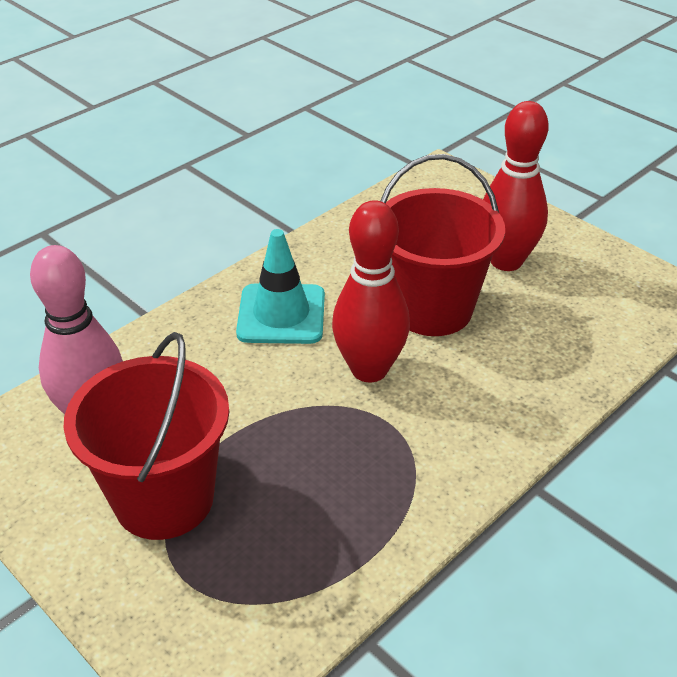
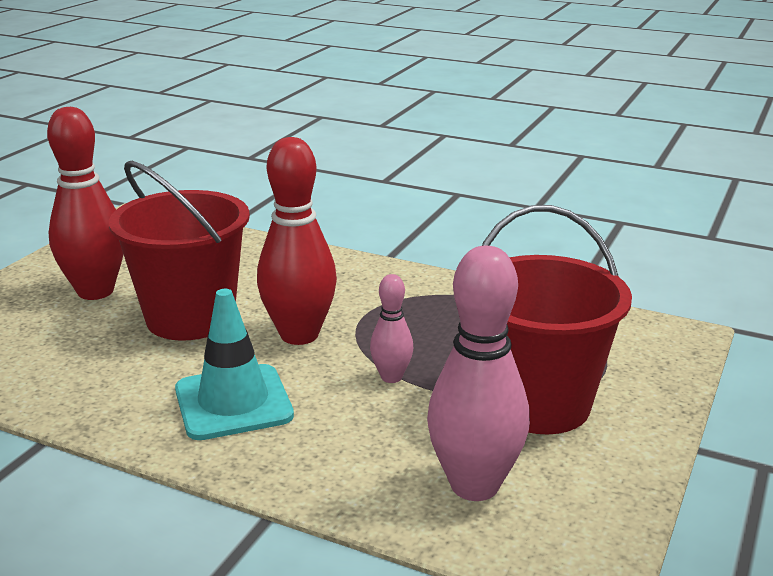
camera: 110 degrees left, 15 degrees down
(265, 411) = (391, 377): none -> pink bowling pin

